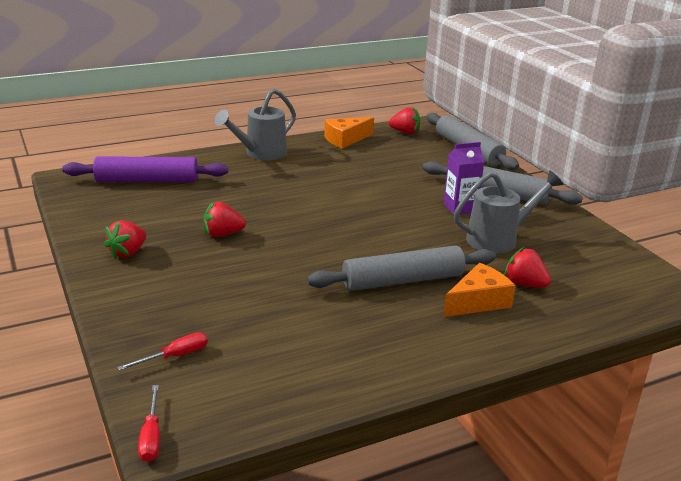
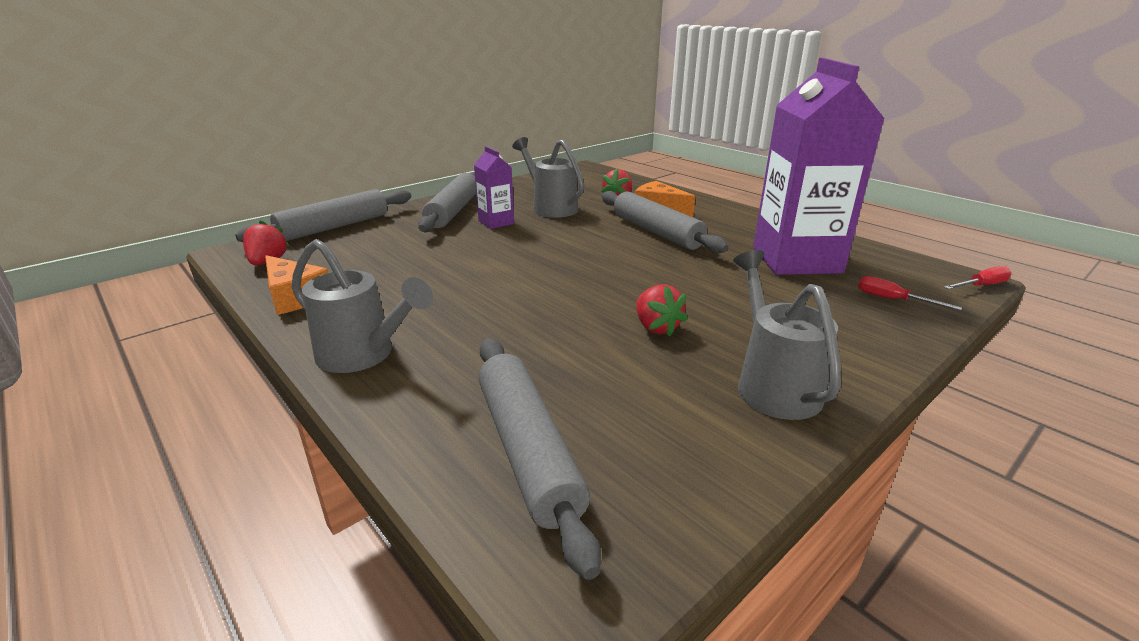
camera: 105 degrees left, 0 degrees up
(128, 253) = (773, 384): red strawberry -> grey watering can
(147, 180) = (528, 450): purple rolling pin -> grey rolling pin
(289, 339) = (796, 260): none -> purple carton

